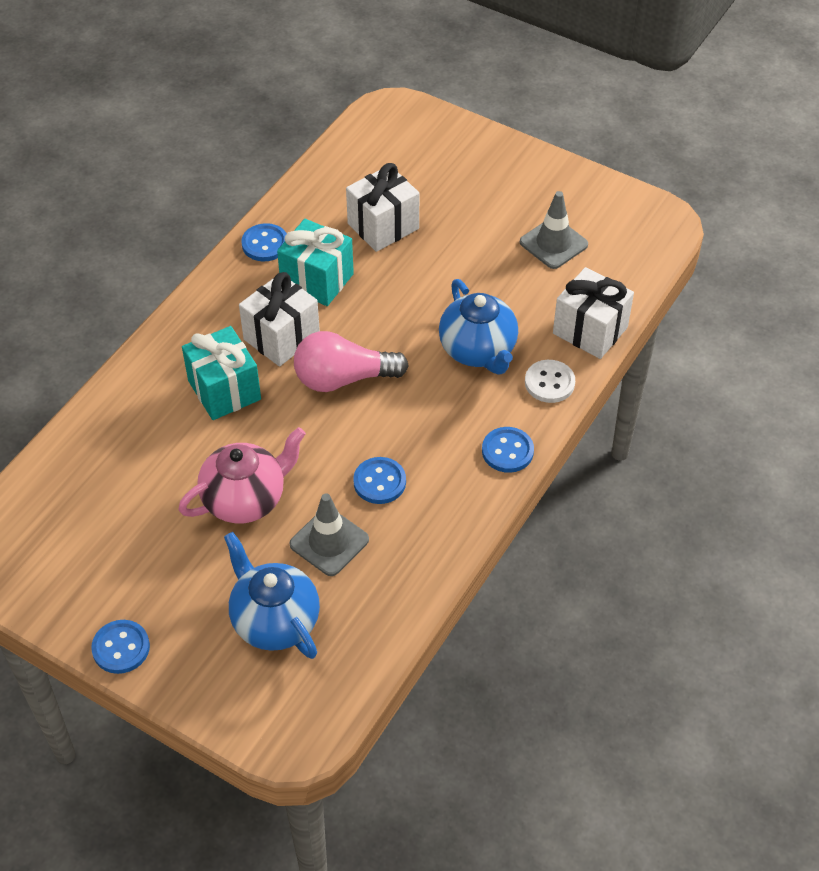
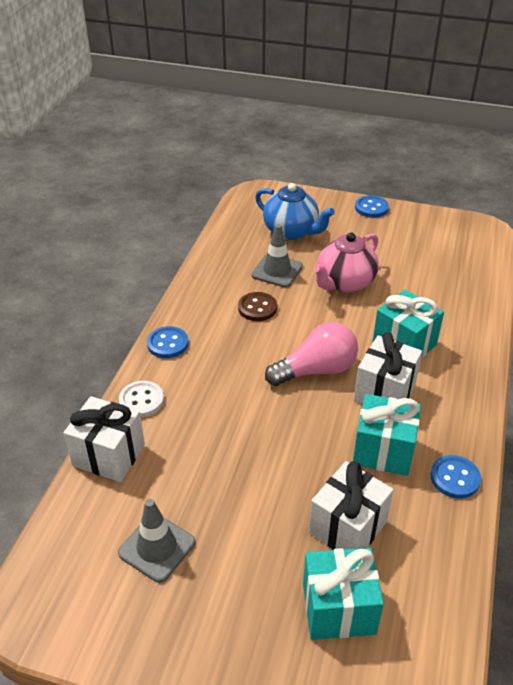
camera: 165 degrees right, 10 degrees down
(379, 482) = (257, 308): blue button -> brown button
(417, 176) = (338, 608): none -> turquoise gift
(478, 350) = (210, 415): blue teapot -> none

